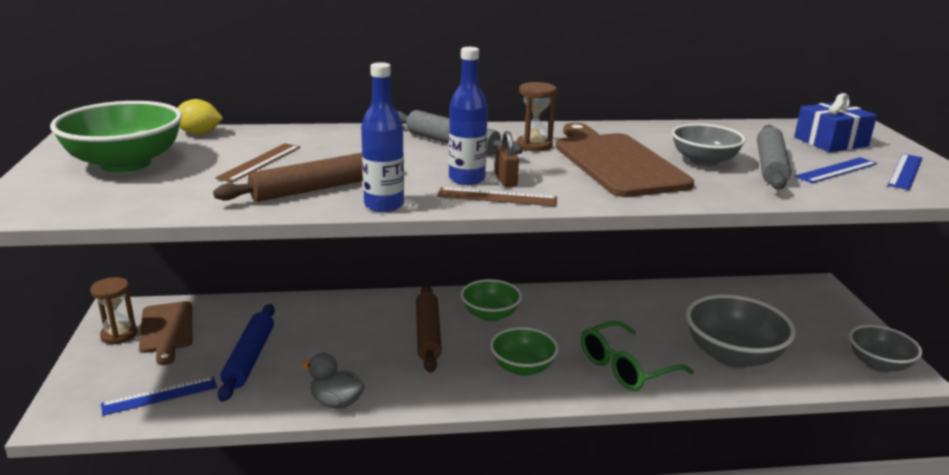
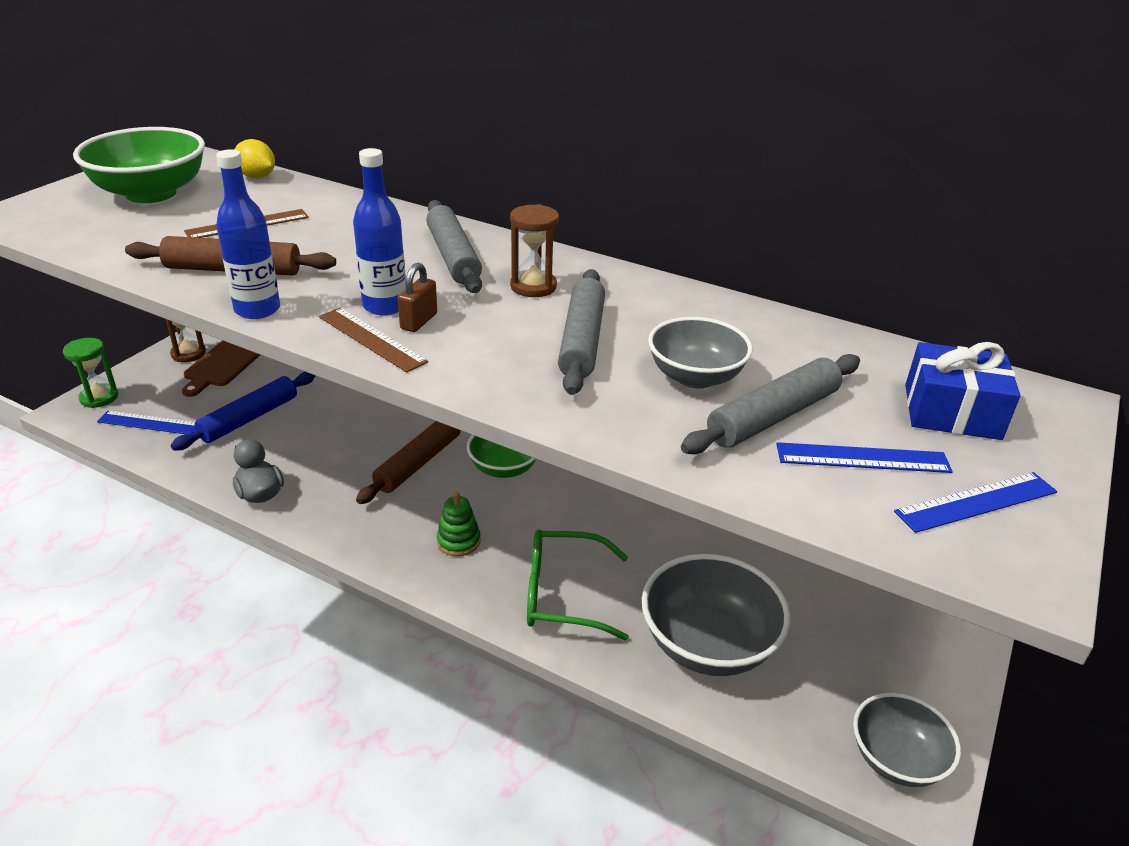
camera: 35 degrees right, 10 degrees up
(75, 397) = (99, 398): none -> green hourglass
(522, 367) = (458, 541): green bowl -> green stacking toy
(616, 162) = (582, 341): brown cutting board -> grey rolling pin

